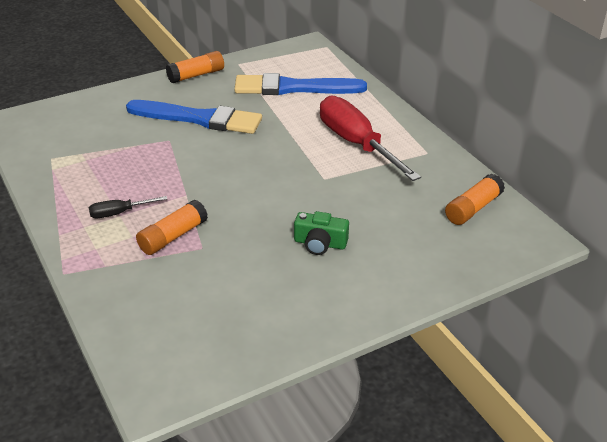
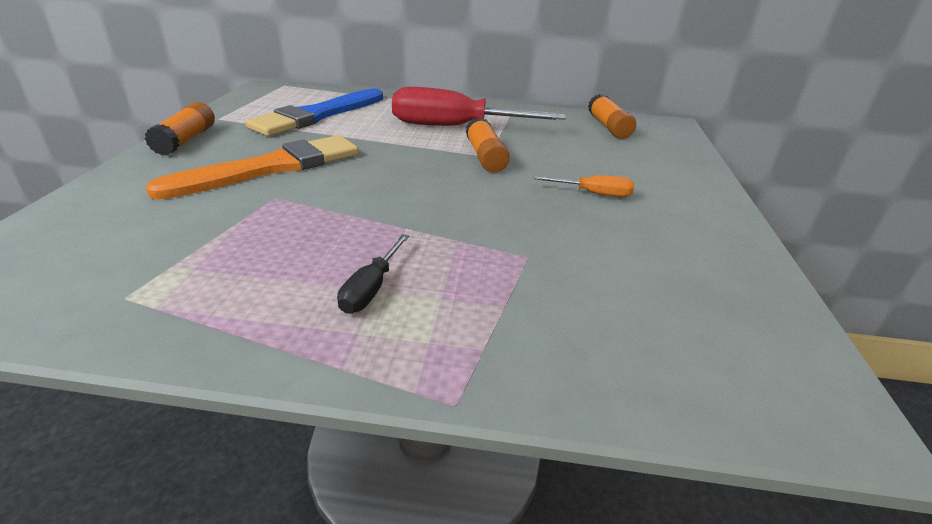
camera: 55 degrees left, 5 degrees down
(173, 236) = (481, 267): orange glue stick -> orange glue stick (485, 156)
(199, 119) = (271, 168): blue brush -> orange brush
(320, 243) = (593, 194): green camera -> orange screwdriver

